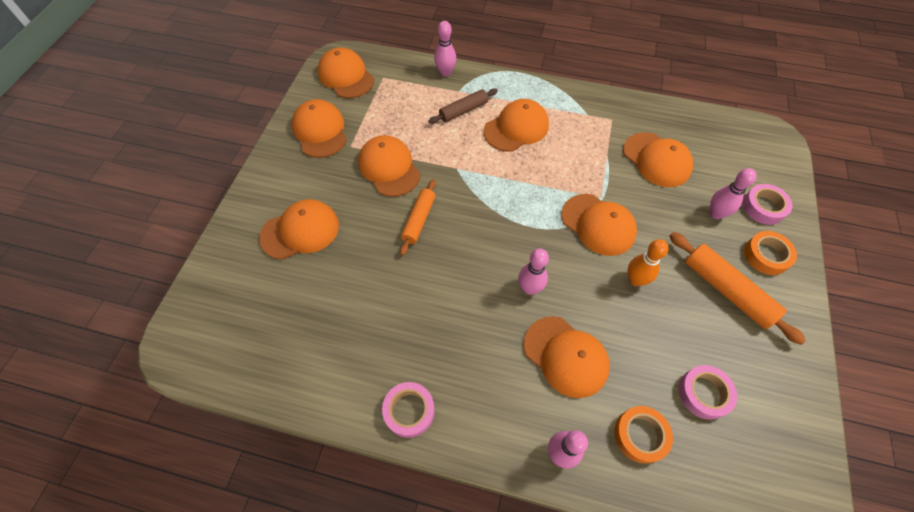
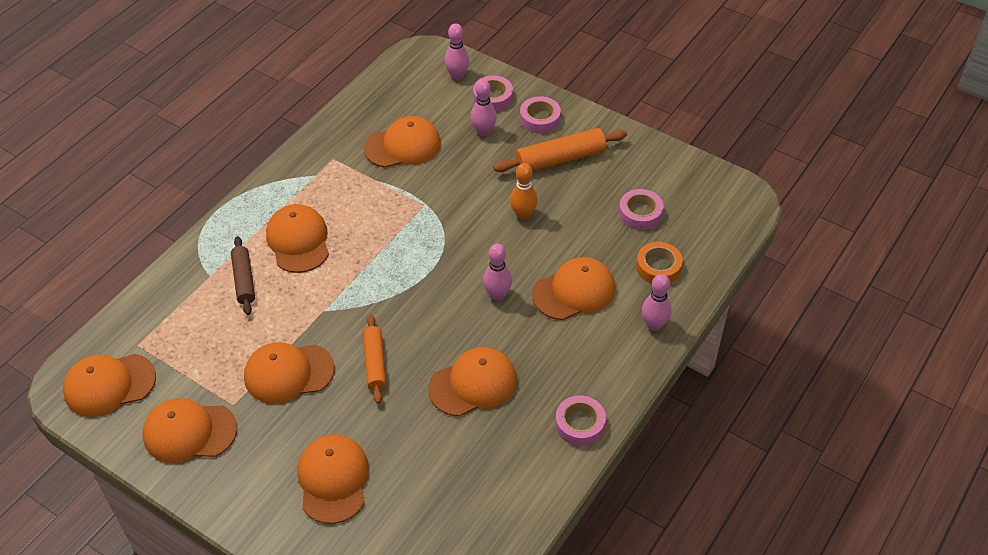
camera: 70 degrees left, 10 degrees down
(419, 220) = (375, 363): orange rolling pin -> orange rolling pin turned 45 degrees clockwise
(445, 73) = (171, 279): pink bowling pin -> pink bowling pin (457, 76)
(598, 224) = (453, 218): orange cap -> orange cap (473, 384)
(766, 255) = (540, 119): orange tape -> pink tape

